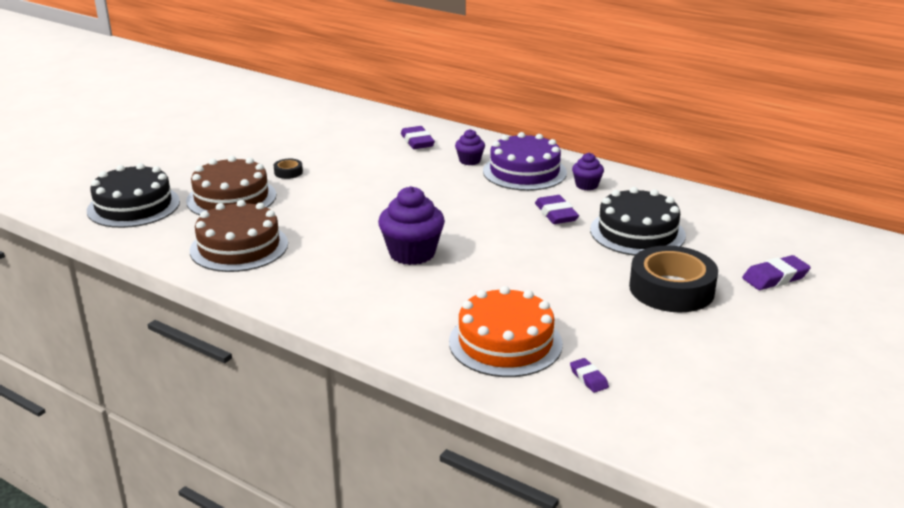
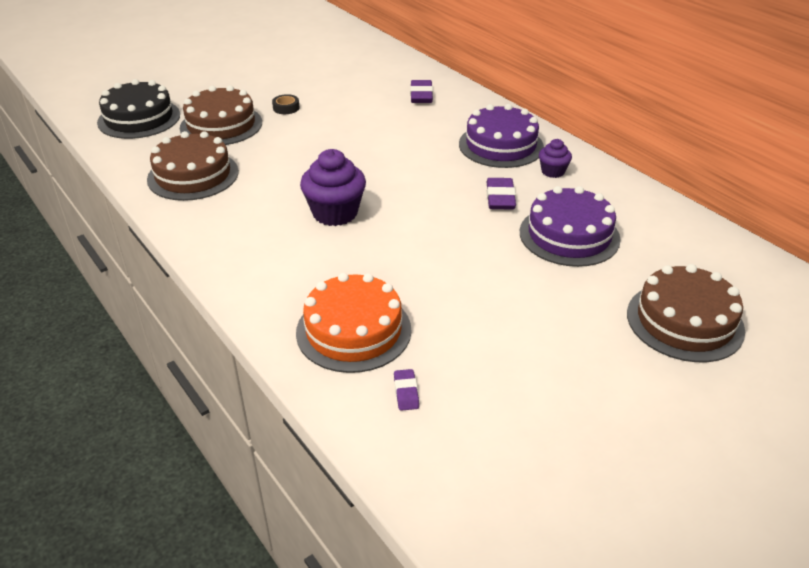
camera: 20 degrees right, 10 degrees up
(469, 161) = (456, 124): purple cupcake -> none
(637, 232) = (569, 235): black cake -> purple cake
(671, 289) = (561, 309): black tape -> none
(775, 277) = (684, 321): purple eraser -> brown cake

